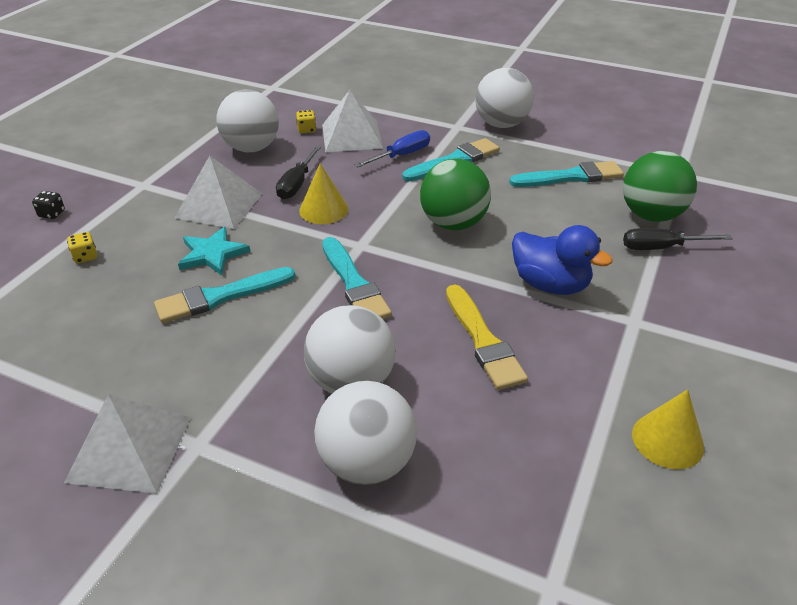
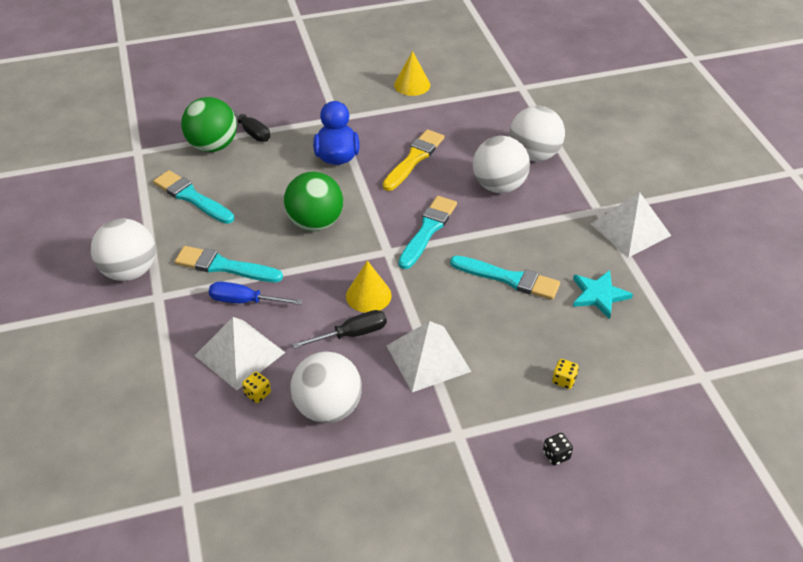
camera: 130 degrees left, 5 degrees up
(212, 254) = (480, 315): turquoise star -> turquoise star (599, 295)

